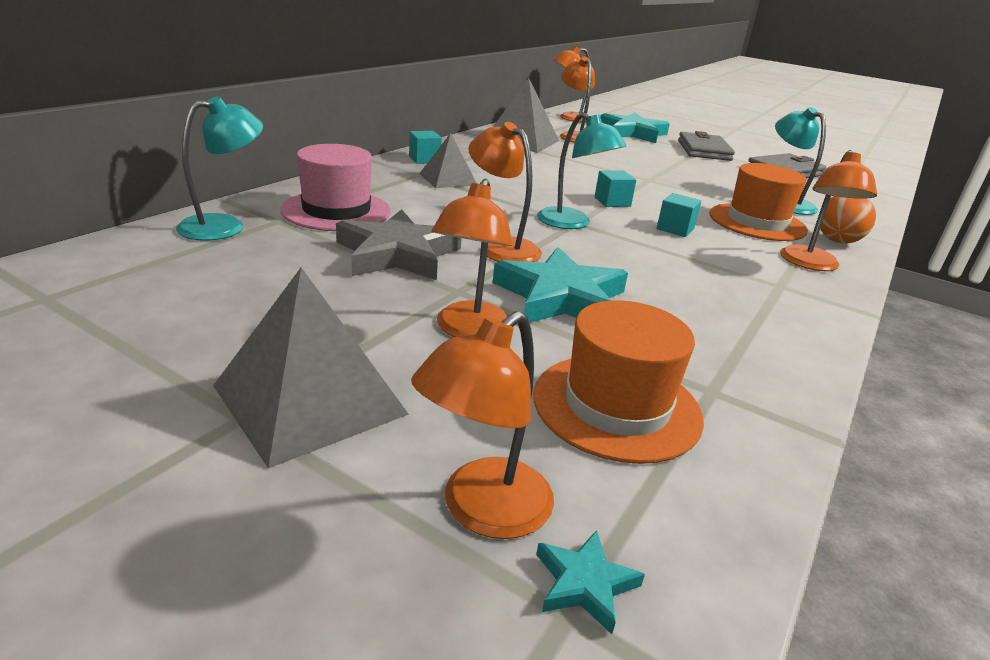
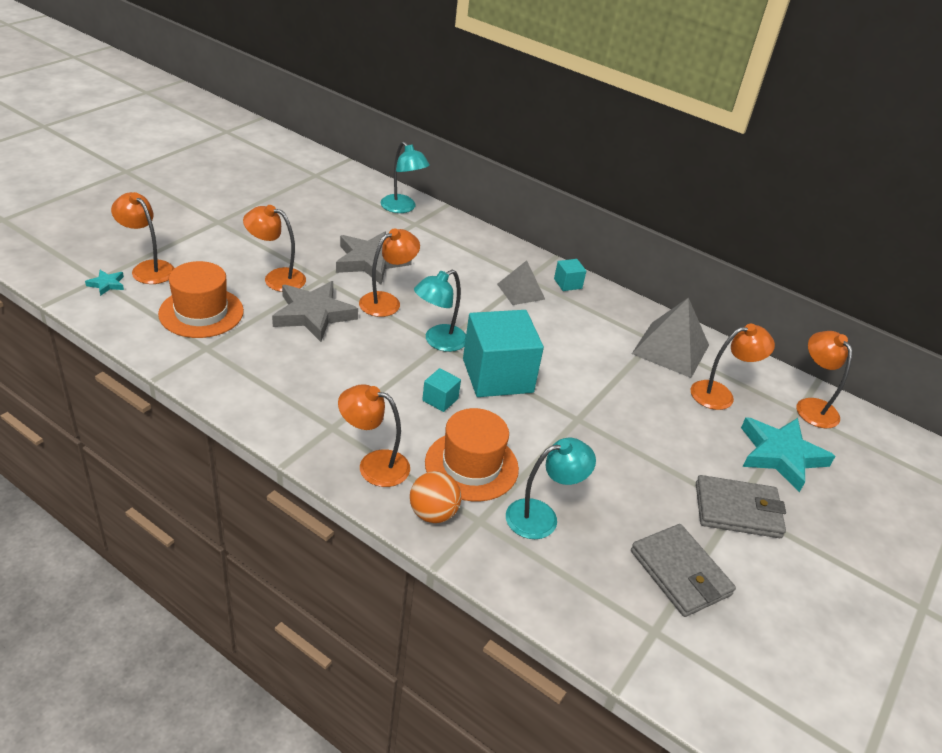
camera: 90 degrees right, 10 degrees up
(310, 400) = (225, 235): grey pyramid -> none
(336, 211) = (436, 242): pink hat -> none
(560, 297) = (313, 314): turquoise star -> grey star
(612, 202) = (497, 375): turquoise cube -> turquoise cube, size x2.34

